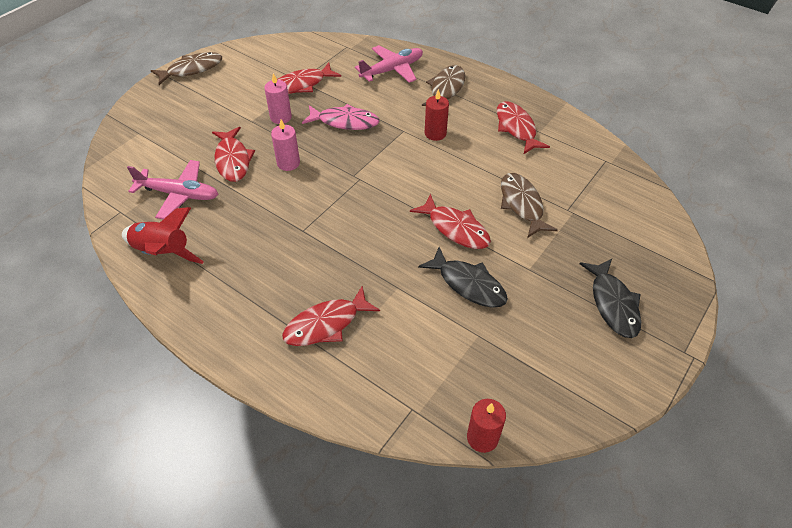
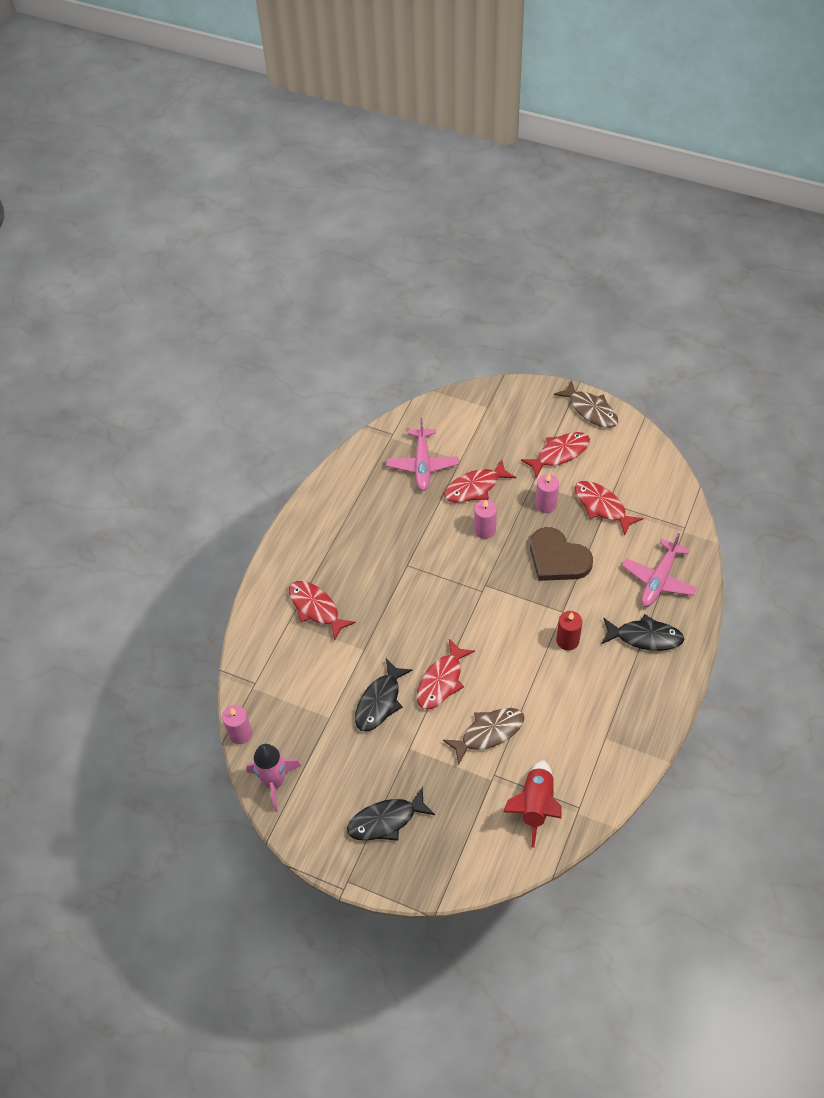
camera: 80 degrees right, 5 degrees up
(163, 252) = (358, 479): red rocket -> red rocket (535, 805)
(345, 122) = (557, 558): pink fish -> brown heart
(392, 70) = (659, 579): pink plane -> pink plane turned 75 degrees clockwise
(446, 89) = (645, 637): brown fish -> black fish
(482, 437) = (240, 733): red candle -> pink candle
(516, 128) = (603, 714): red fish -> red fish (559, 453)
(557, 407) = (274, 782): none -> pink rocket

